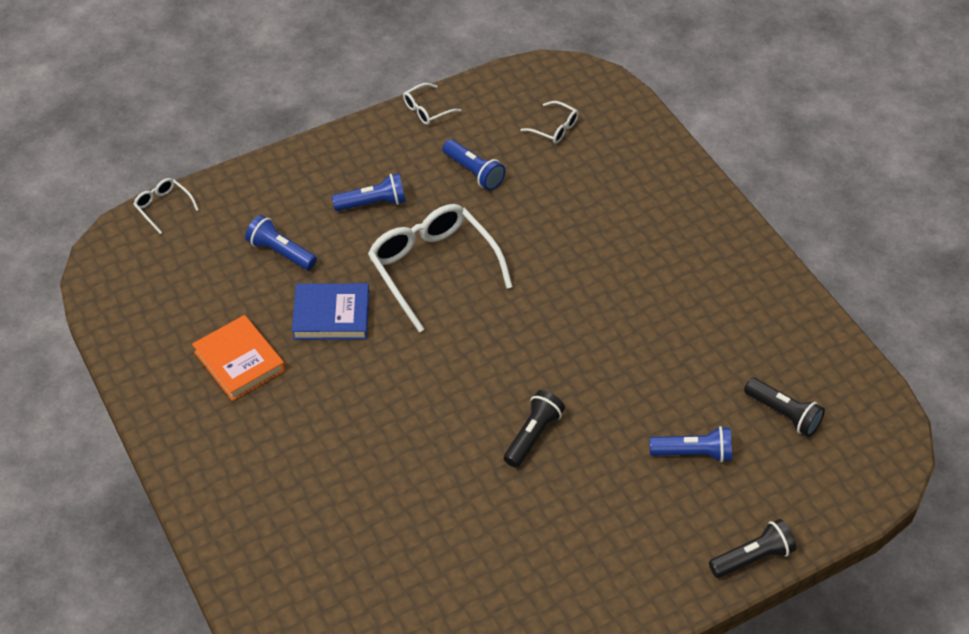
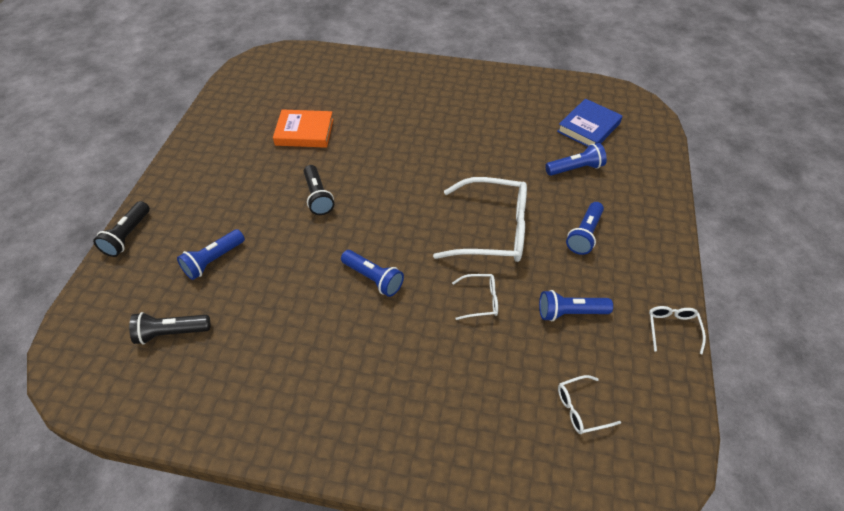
camera: 130 degrees right, 0 degrees up
(163, 207) = (662, 139): white glasses -> white glasses (480, 300)
(239, 361) = (502, 114): orange book -> orange book (304, 132)
(331, 315) = (499, 164): blue book -> blue book (588, 127)
(578, 316) = (373, 278): none -> blue flashlight

